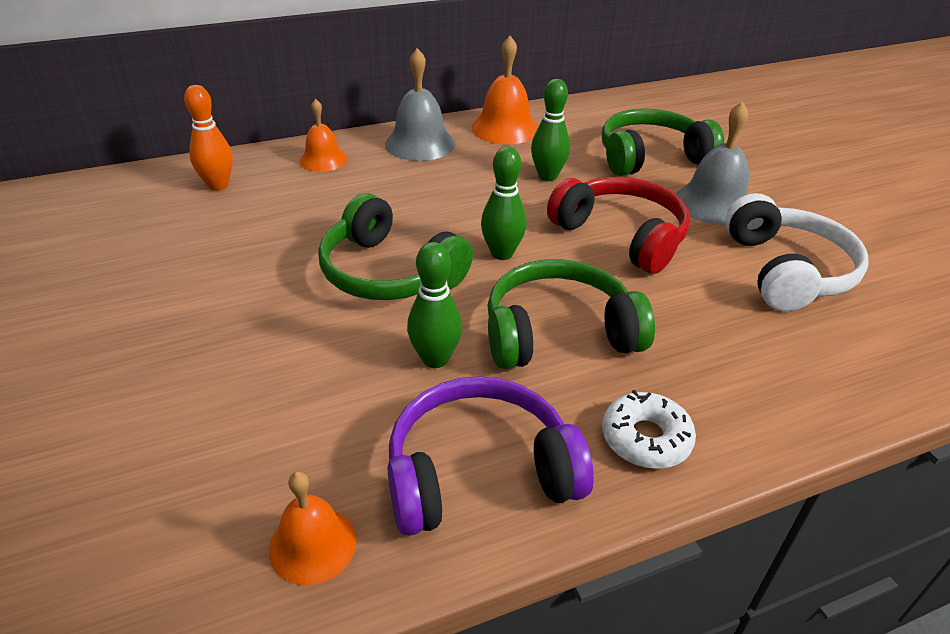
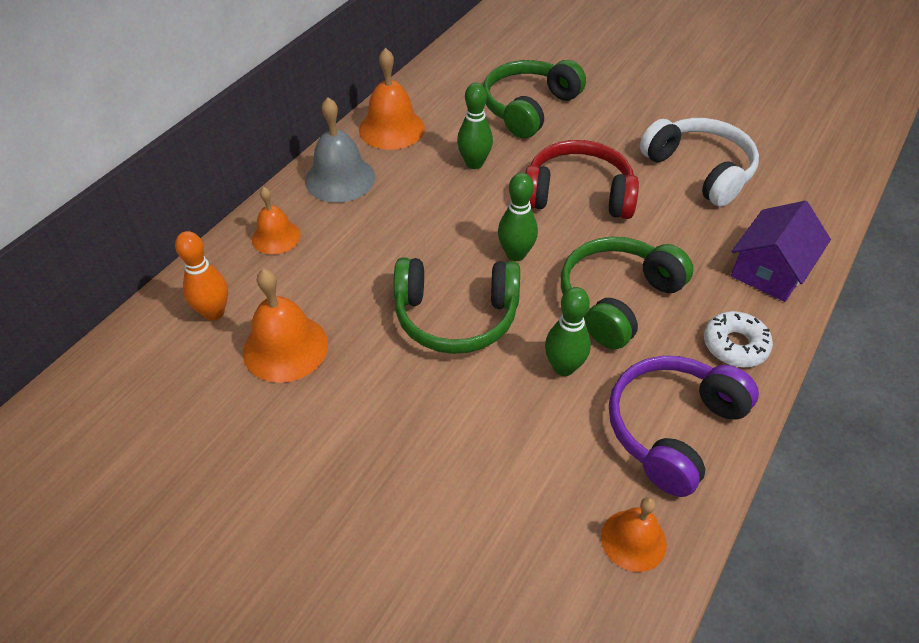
camera: 35 degrees left, 10 degrees up
(233, 229) = (285, 347): none -> orange bell
(714, 203) = (609, 132): grey bell -> none
(776, 393) = (770, 270): none -> purple house

